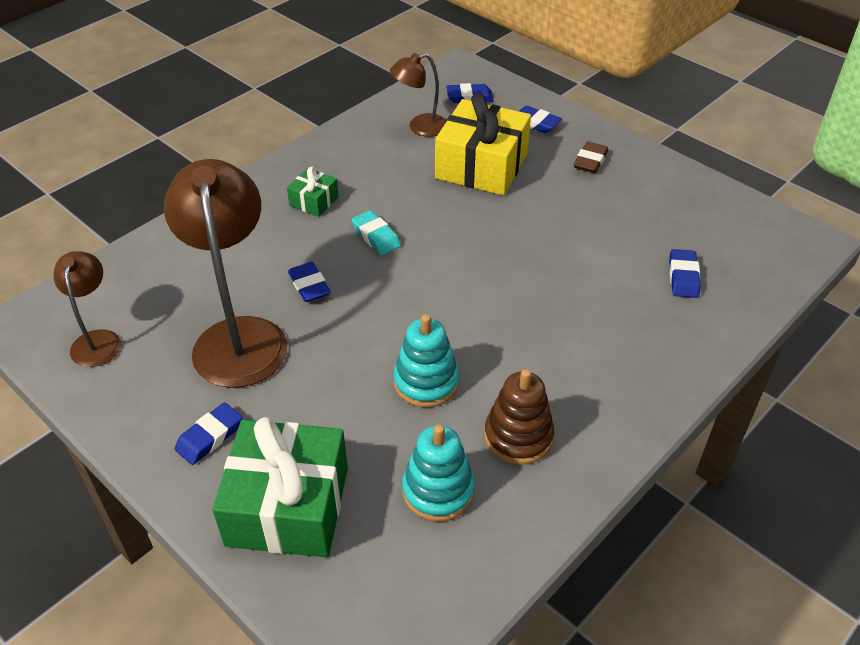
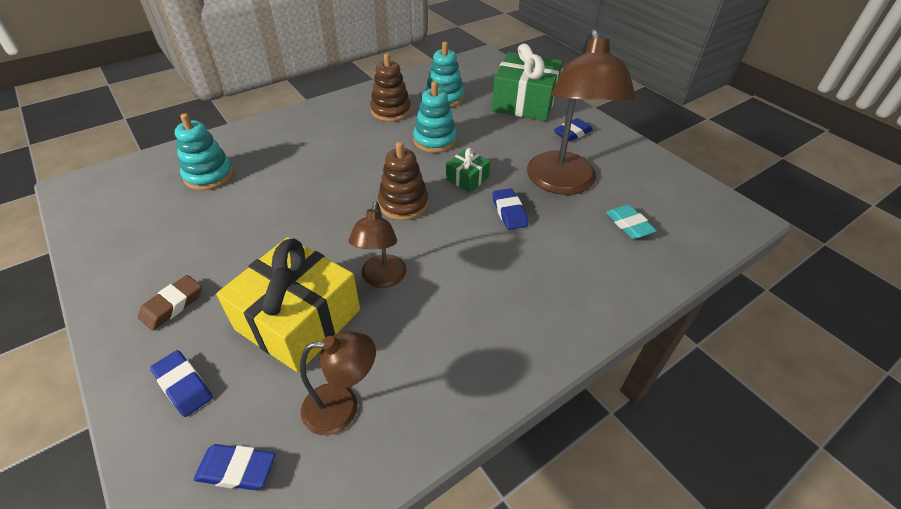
camera: 170 degrees left, 0 degrees up
(97, 340) = (672, 196): brown lamp -> brown lamp (382, 279)
(314, 201) = (501, 300): green gift -> green gift (467, 178)
(376, 236) = (443, 248): turquoise eraser -> turquoise eraser (629, 225)
(434, 277) = (403, 204): none -> brown stacking toy
(683, 277) = (209, 175): blue eraser -> turquoise stacking toy

